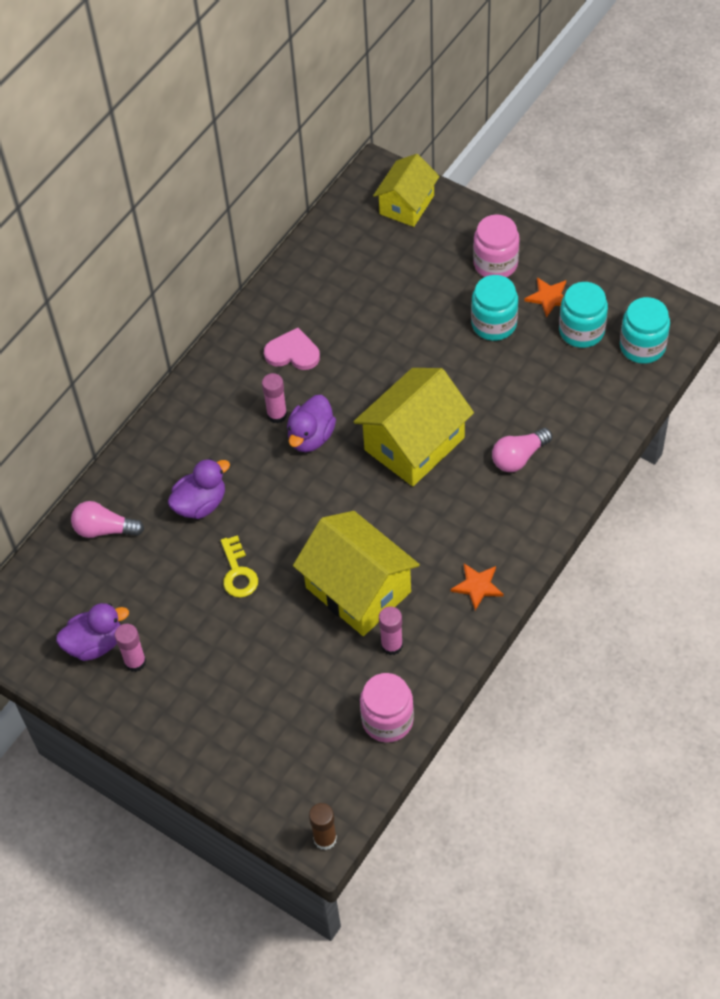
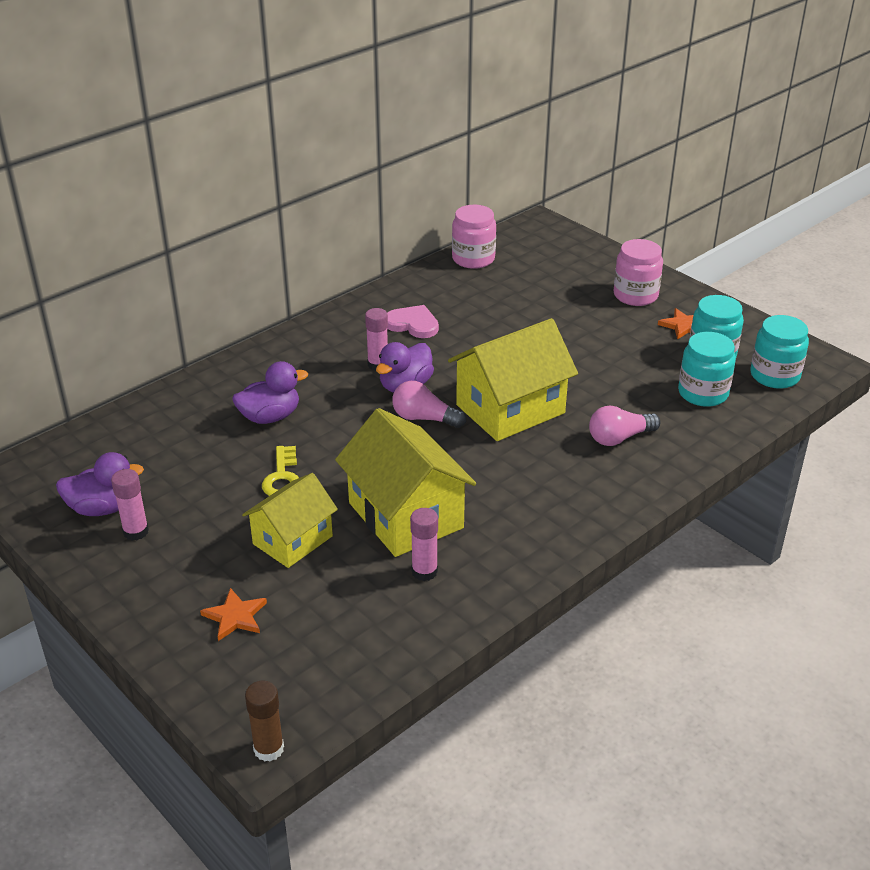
camera: 10 degrees right, 20 degrees down
(104, 529) = (164, 419): pink light bulb -> pink light bulb (424, 418)
(387, 720) = (393, 641): pink jar -> pink jar (473, 259)
(406, 204) = (561, 245): yellow house -> yellow house (292, 540)
(477, 586) = (541, 537): orange star -> orange star (235, 616)
(494, 324) = (621, 335): turquoise jar -> turquoise jar (703, 393)

